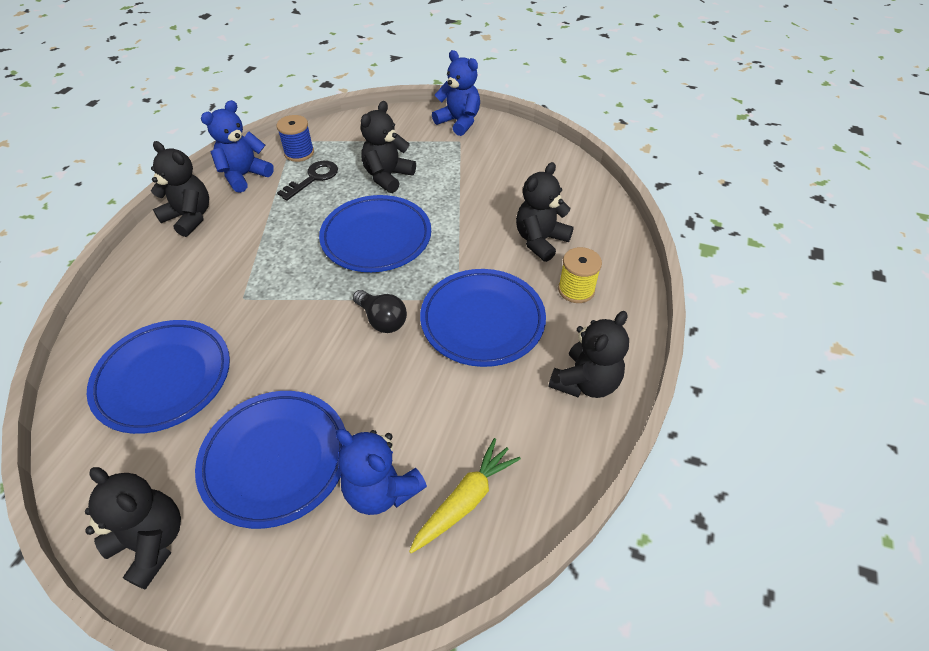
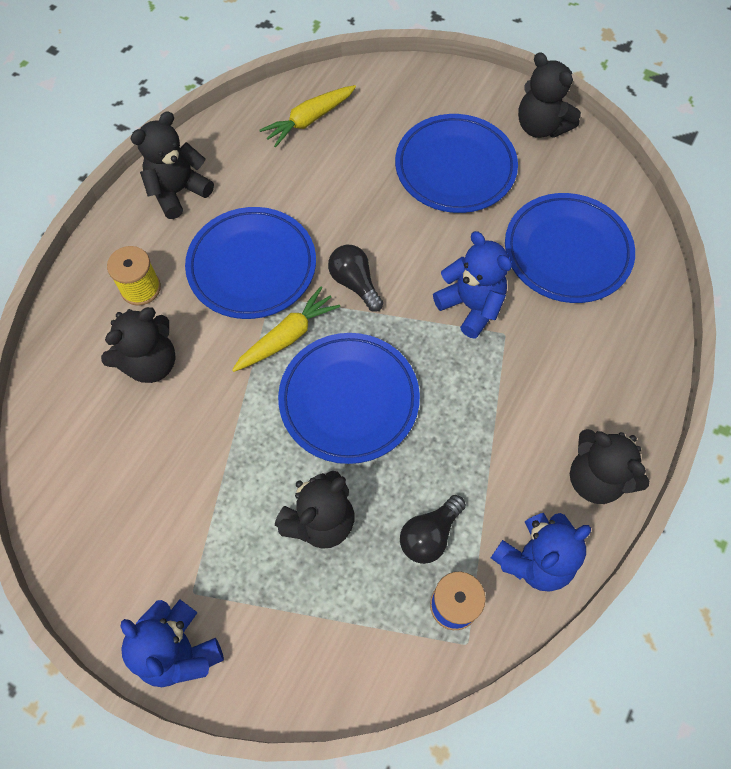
camera: 170 degrees left, 15 degrees up
(313, 178) = (430, 535): black key -> black light bulb
(381, 490) = (371, 135): blue teddy bear -> blue teddy bear (471, 306)
(435, 271) = (287, 336): none -> yellow carrot

